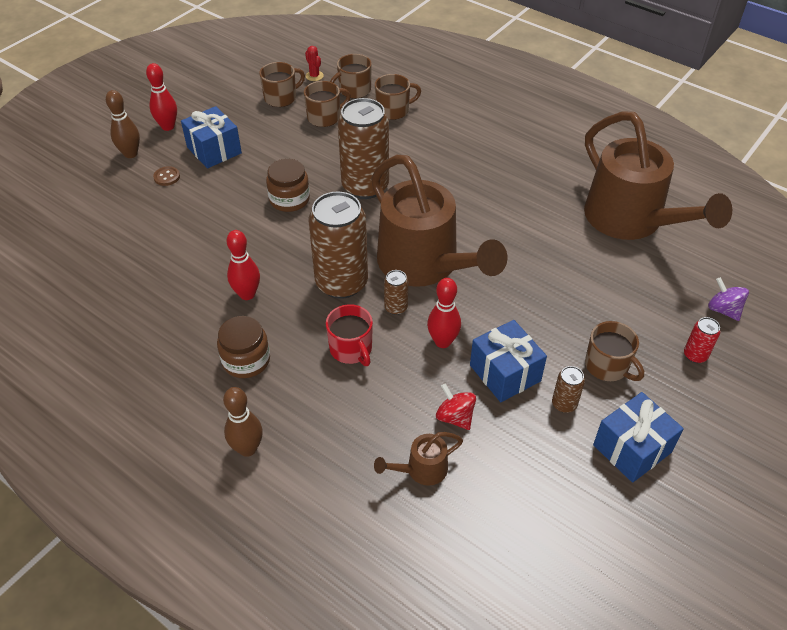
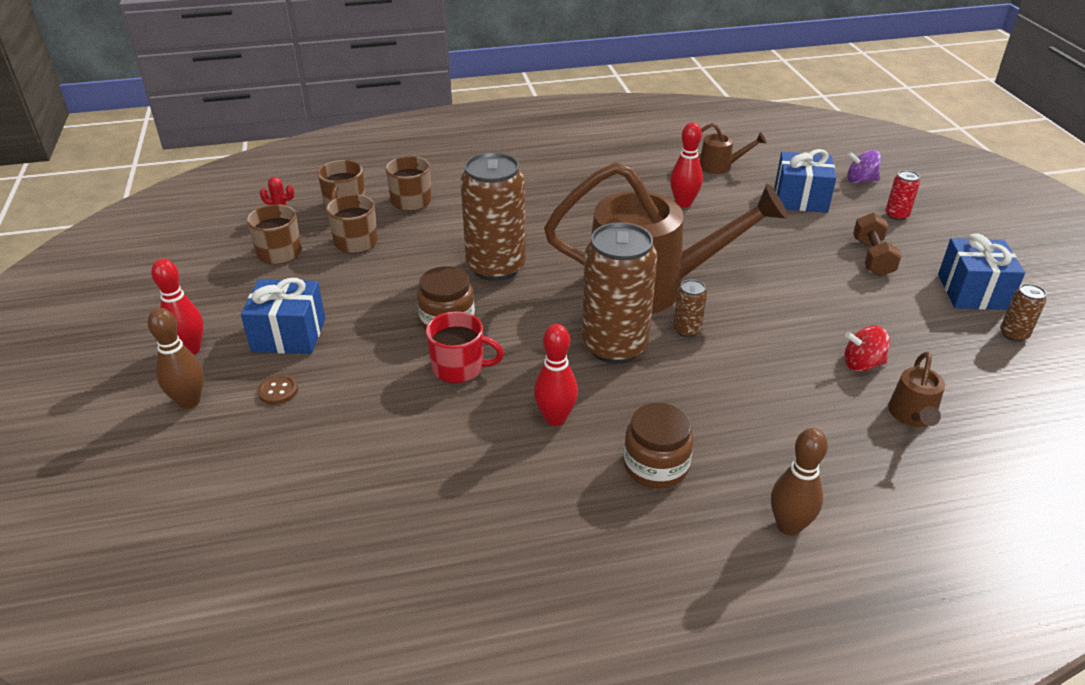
camera: 50 degrees left, 10 degrees down
(351, 349) = (714, 384): red mug -> red mug (459, 367)
(442, 341) = (760, 325): red bowling pin -> red bowling pin (683, 203)
(505, 373) = (833, 311): blue gift -> blue gift (800, 199)
(564, 404) = (896, 299): brown can -> brown can (1013, 334)
(607, 366) = (872, 258): brown mug -> brown dumbbell
(632, 221) = (720, 166): brown watering can -> brown watering can, size x0.41

